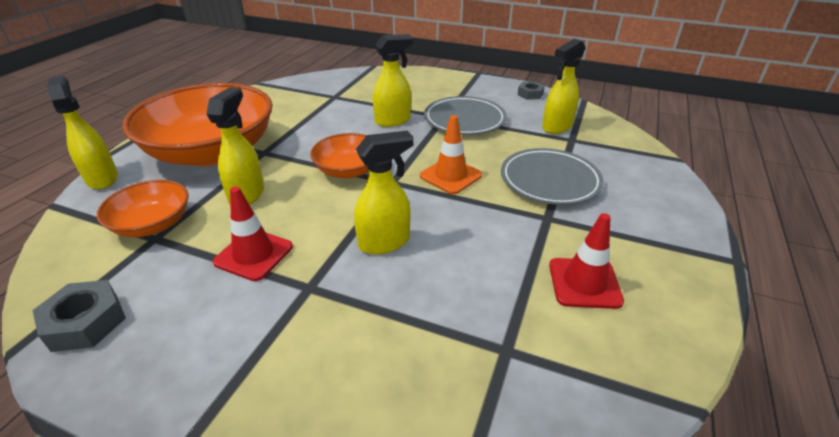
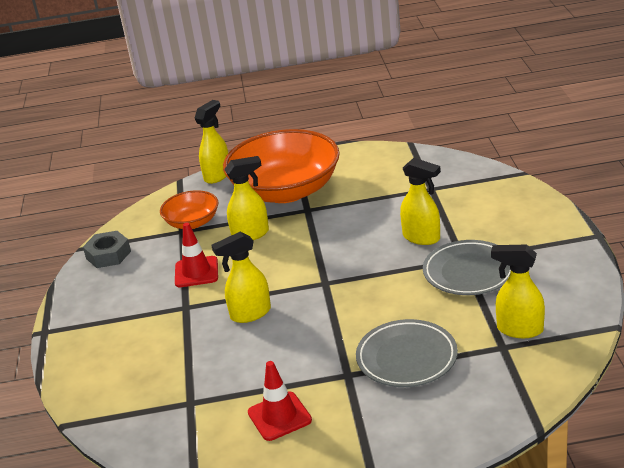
camera: 65 degrees right, 5 degrees down
(348, 170) = (320, 256): orange bowl -> none
(385, 242) = (250, 314): yellow spray bottle -> yellow spray bottle turned 120 degrees clockwise
(450, 176) = (361, 305): orange traffic cone -> none
(530, 94) = (581, 287): grey nut -> none

